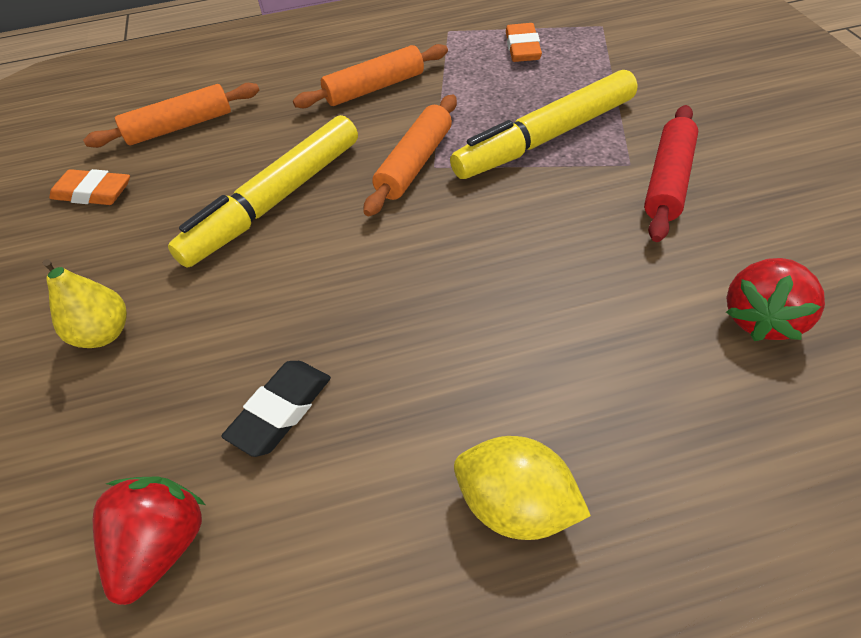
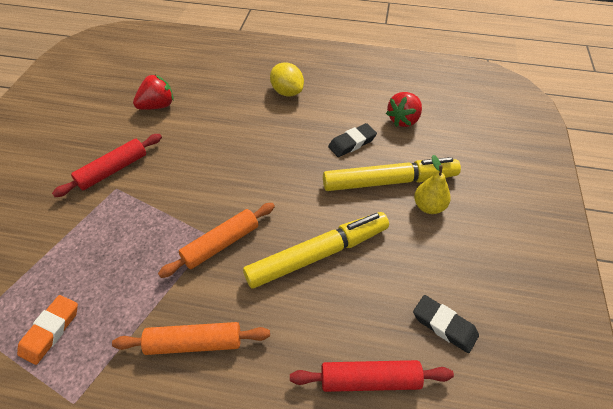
camera: 160 degrees left, 0 degrees up
(93, 193) = (444, 325): orange eraser -> black eraser
(180, 126) = (369, 380): orange rolling pin -> red rolling pin
(546, 138) = (134, 226): yellow marker -> yellow marker (389, 181)

